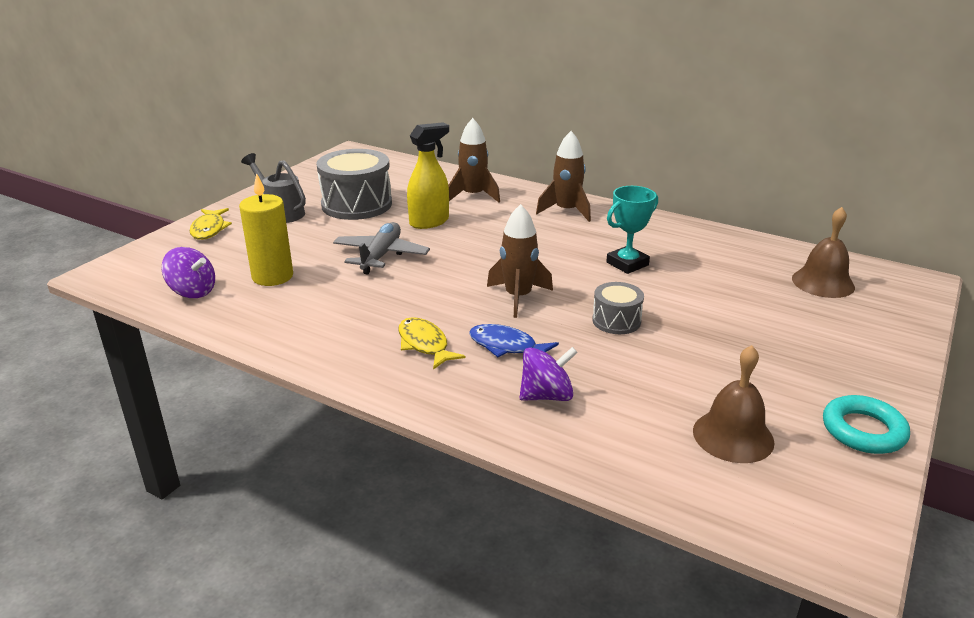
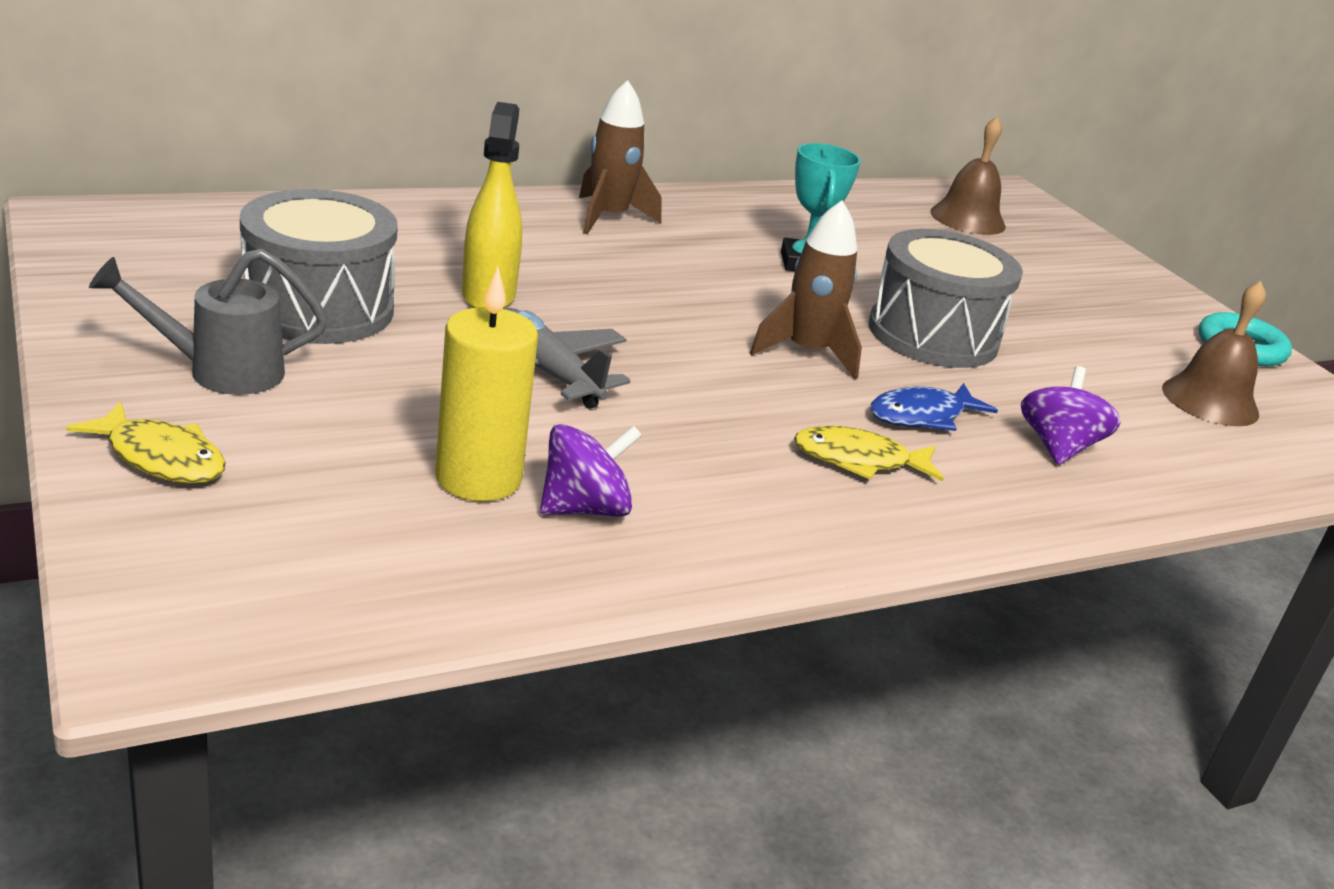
camera: 60 degrees left, 0 degrees up
(192, 291) = (419, 570): purple spinning top -> purple spinning top (585, 508)
(473, 196) = (453, 234): brown rocket -> none
(616, 321) = (933, 335): grey drum -> grey drum, size x1.88

